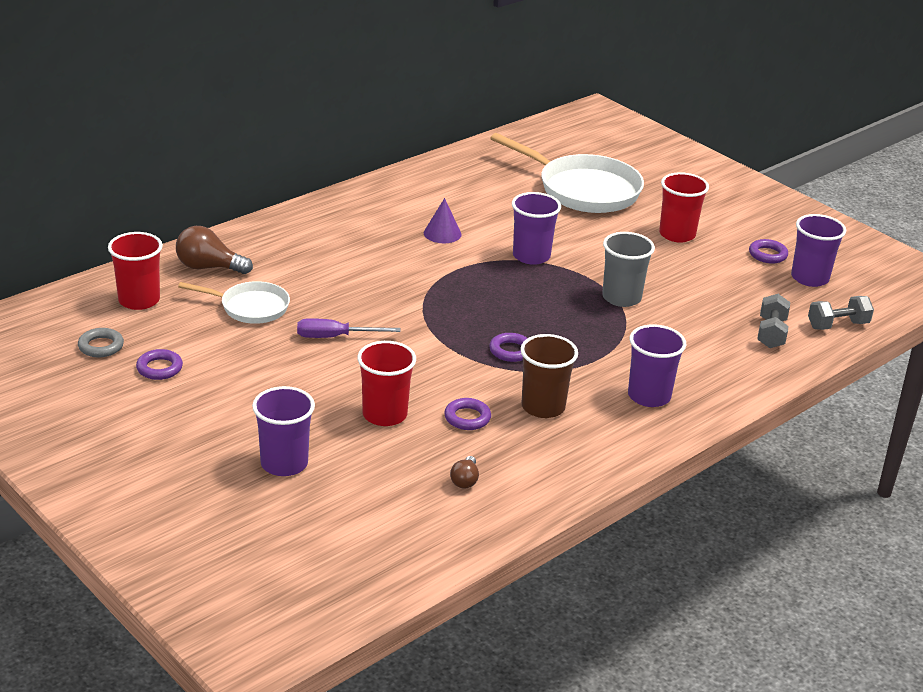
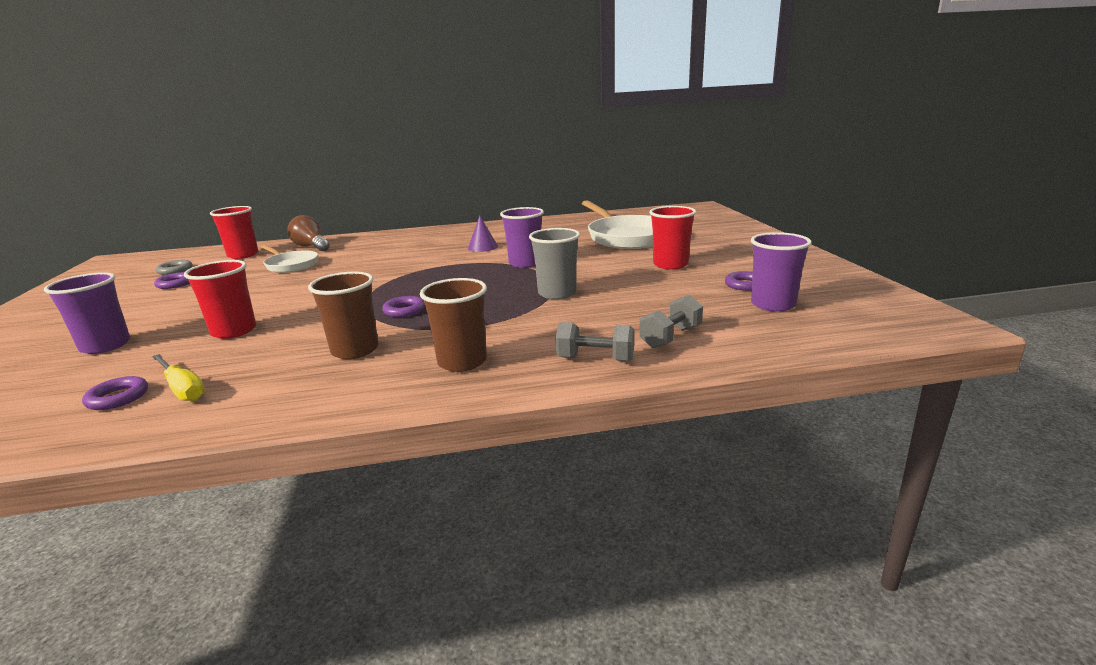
camera: 35 degrees right, 10 degrees down
(335, 337) = (304, 285): purple screwdriver -> none
(465, 480) = (182, 389): brown light bulb -> yellow screwdriver
(467, 418) = (283, 345): purple ring -> purple ring (118, 398)
(649, 396) = (462, 362): purple cup -> brown cup
(837, 325) = (762, 343): grey dumbbell -> grey dumbbell (595, 359)

